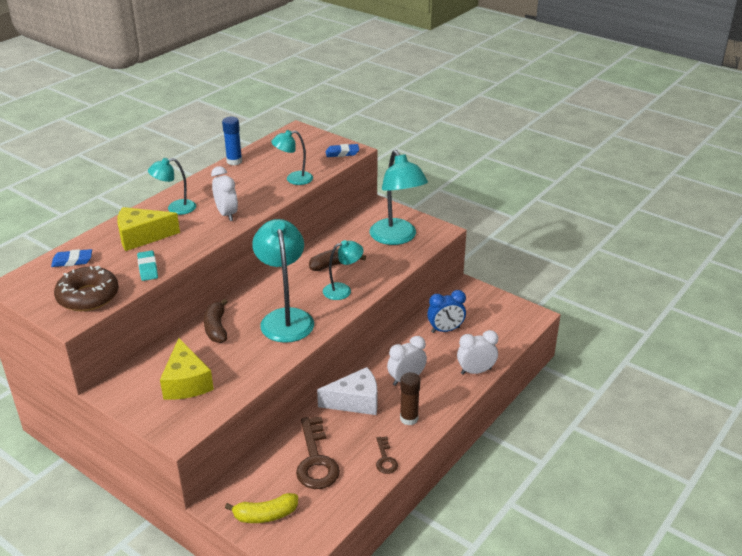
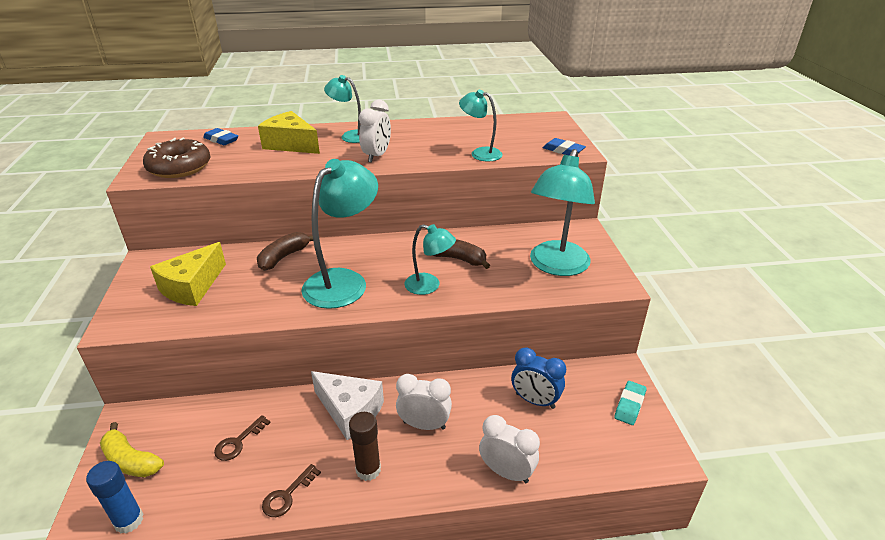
camera: 45 degrees right, 0 degrees up
(148, 268) = (250, 168): turquoise eraser -> turquoise eraser (629, 405)
(234, 161) = (456, 121): blue glue stick -> blue glue stick (129, 521)
(316, 460) = (238, 442): brown key -> brown key, size x0.51

